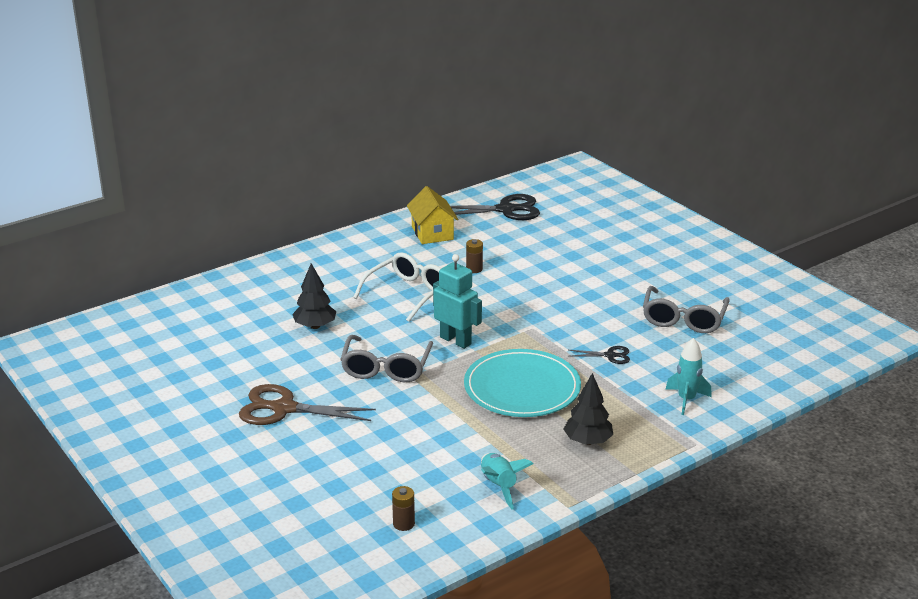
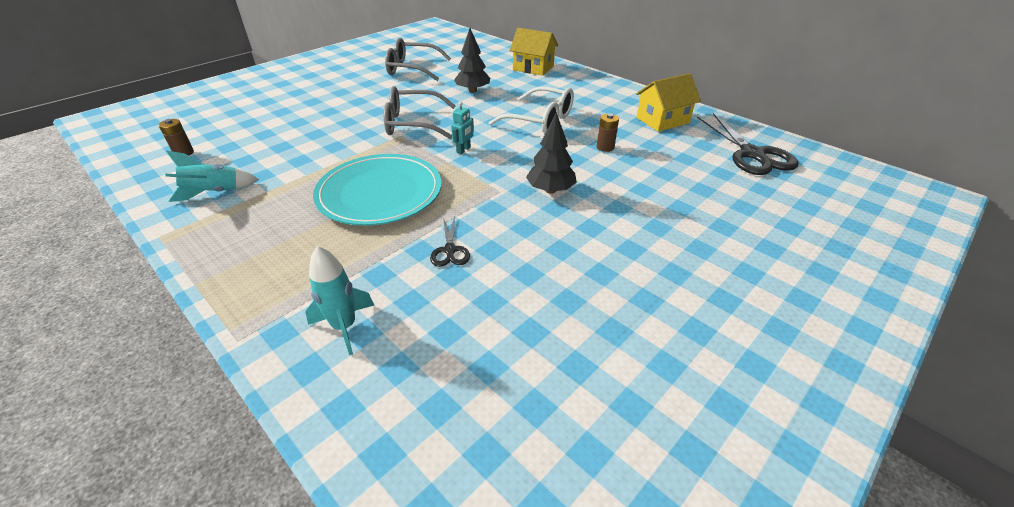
camera: 80 degrees right, 10 degrees up
(266, 281) = (533, 68): none -> yellow house
(284, 409) = (355, 94): brown scissors -> none
(456, 340) = (463, 150): turquoise robot -> turquoise robot, size x0.52
(588, 441) = (270, 243): black tree -> black tree (550, 190)
(683, 319) = (561, 318): grey glasses -> grey glasses (412, 69)

